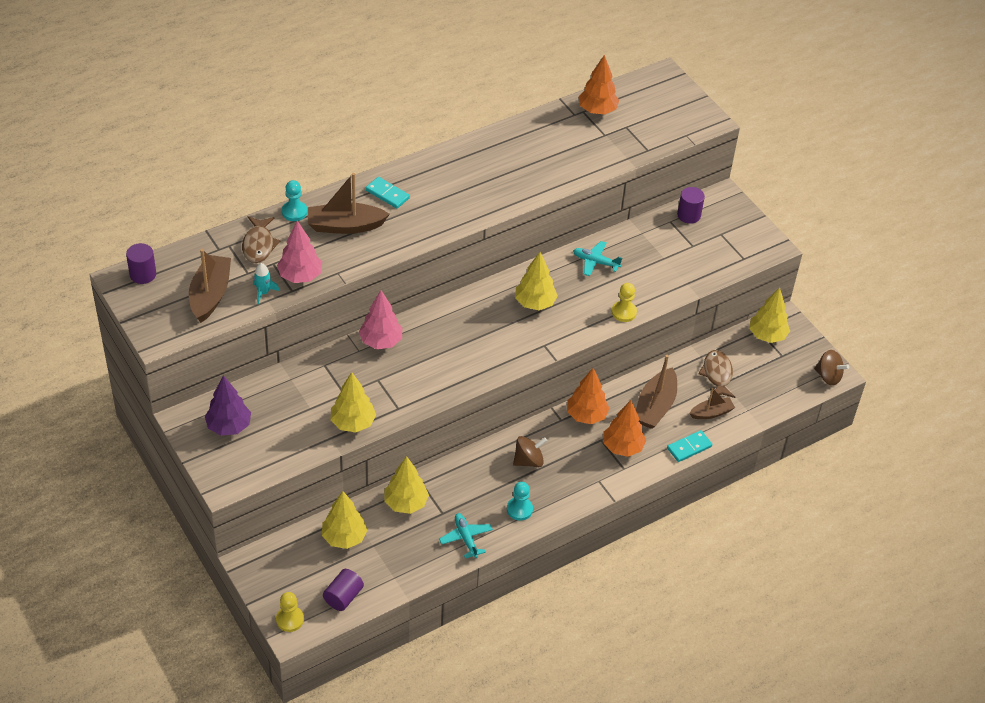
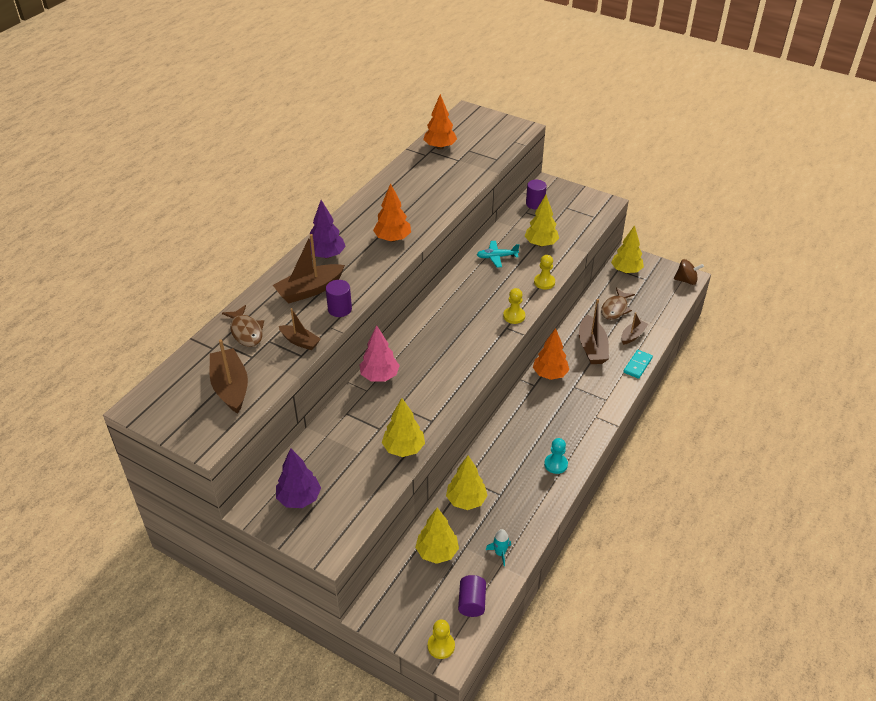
camera: 25 degrees left, 5 degrees down
(143, 274) = (156, 395): purple cylinder -> purple cylinder (340, 309)
(263, 292) = (277, 366): turquoise rocket -> turquoise rocket (500, 553)
(294, 212) = (259, 295): turquoise pawn -> none
(300, 276) = (300, 341): pink tree -> brown boat
(387, 194) = (326, 255): turquoise domino -> purple tree
(466, 538) = (533, 506): turquoise plane -> none
(528, 461) = (534, 425): brown spinning top -> none
(535, 303) = (476, 301): yellow tree -> yellow tree (541, 244)
(561, 336) = (514, 316): none -> yellow pawn
(622, 447) = (592, 385): orange tree -> orange tree (392, 239)
(717, 374) = (615, 309): brown fish -> brown fish turned 120 degrees counterclockwise

